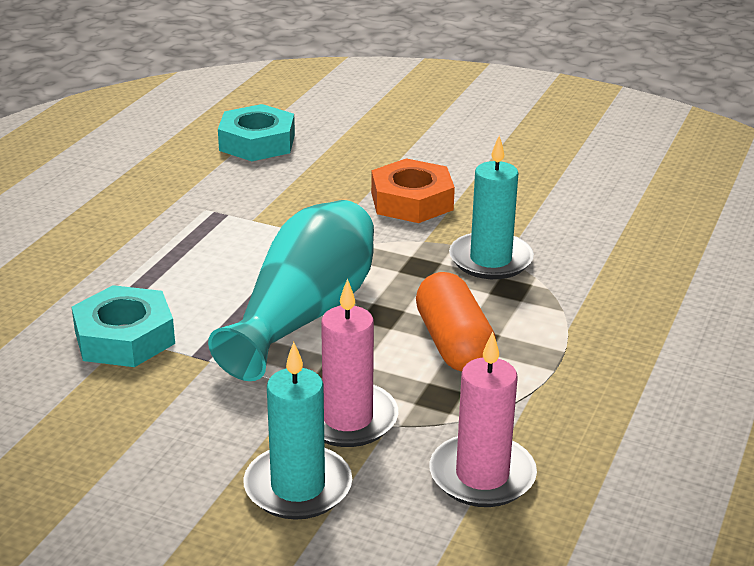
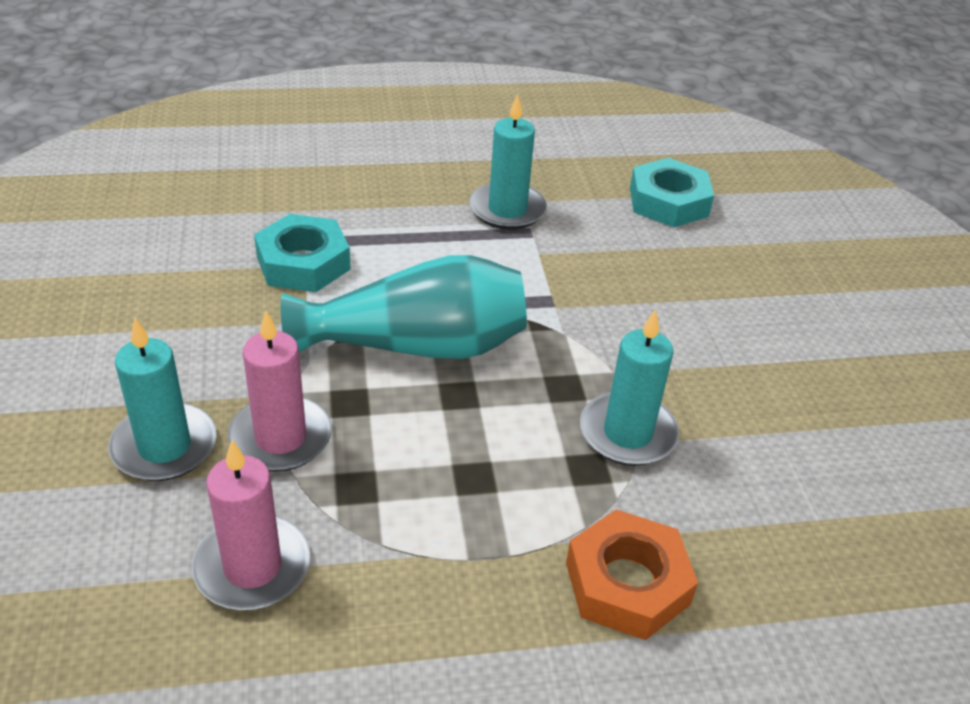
camera: 55 degrees right, 10 degrees up
(177, 212) = (507, 210): none -> turquoise candle
(412, 201) = (677, 335): orange nut -> orange nut (627, 583)
(454, 344) = (453, 463): orange capsule -> none

